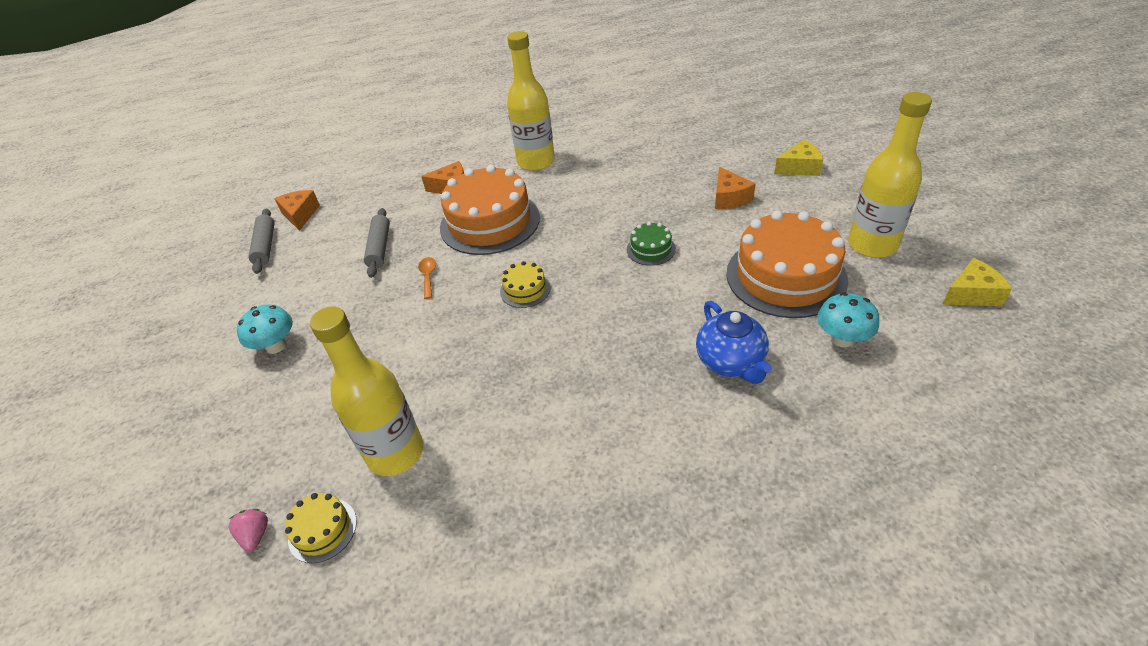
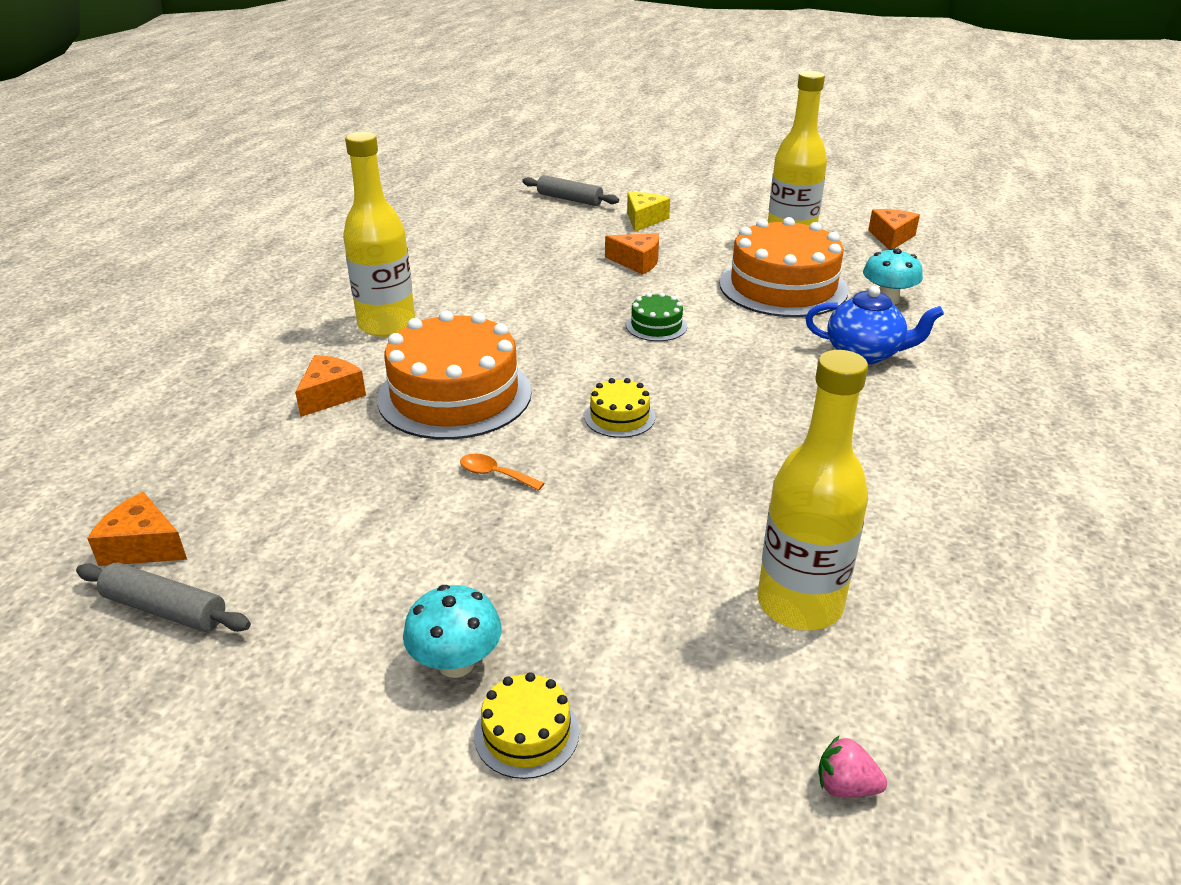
camera: 60 degrees left, 10 degrees down
(322, 530) = (882, 710): yellow cake -> yellow cake (526, 733)
(379, 248) = (367, 494): grey rolling pin -> grey rolling pin (569, 199)
(972, 294) = (891, 237): yellow cheese -> orange cheese

